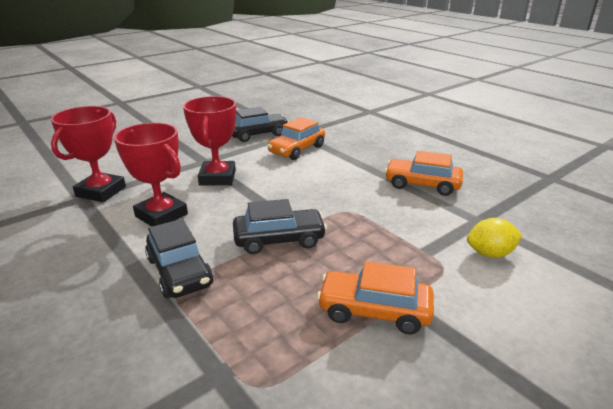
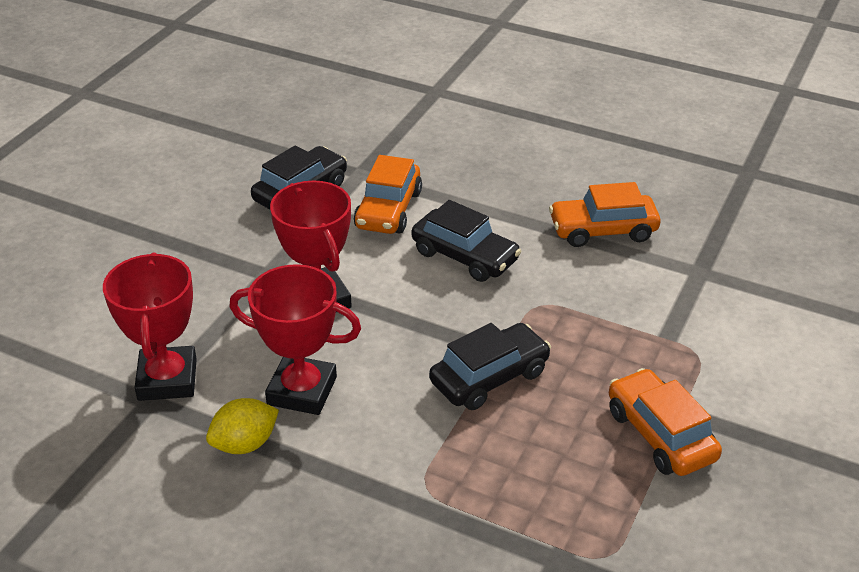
camera: 25 degrees left, 10 degrees up
(180, 272) = (409, 464): black car -> black car (465, 256)
(374, 311) = (660, 434): orange car -> orange car turned 75 degrees clockwise
(490, 253) = (735, 318): yellow lemon -> yellow lemon (245, 444)

